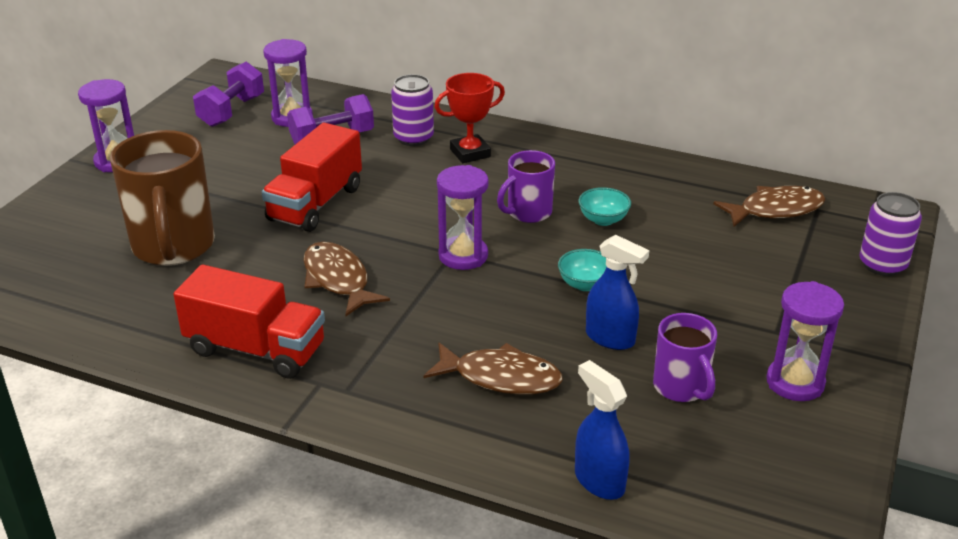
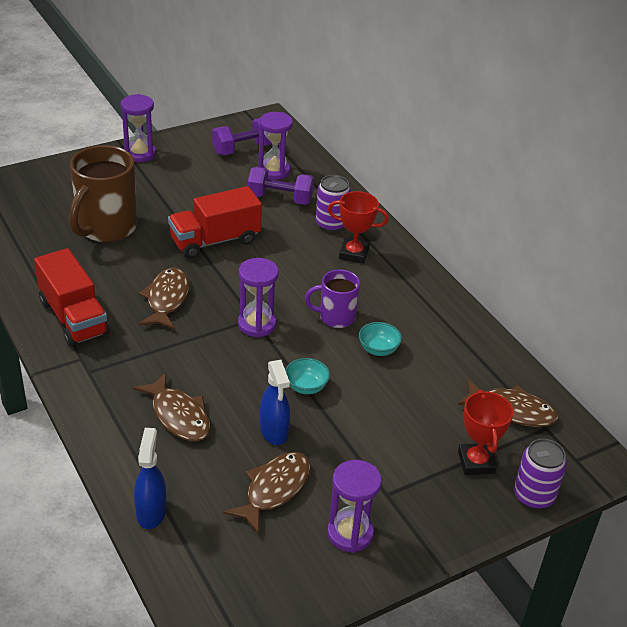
camera: 35 degrees right, 5 degrees up
(681, 387) = (274, 489): purple mug -> brown fish
(807, 265) = (476, 462): none -> red trophy

